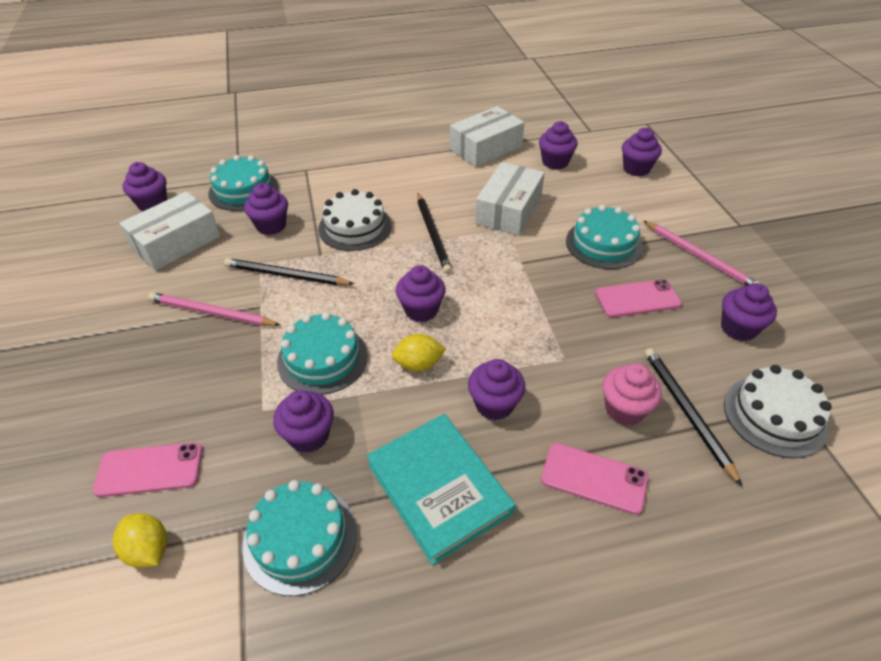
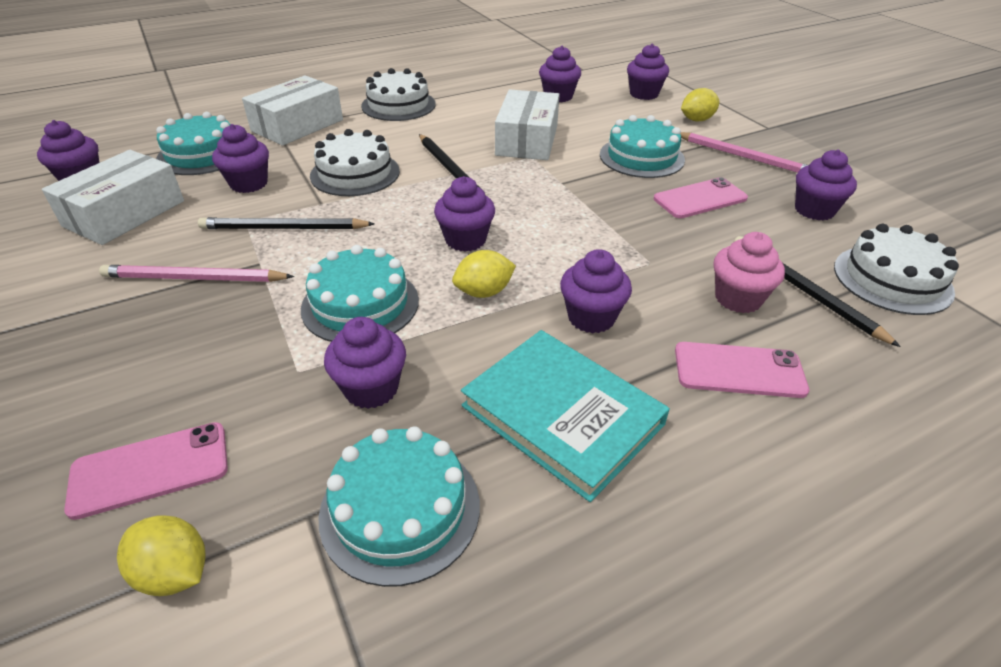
camera: 15 degrees left, 5 degrees down
(412, 155) = (398, 105): none -> white cake
(486, 148) = (479, 92): white box -> white box (297, 125)
(674, 207) = (696, 120): none -> yellow lemon

